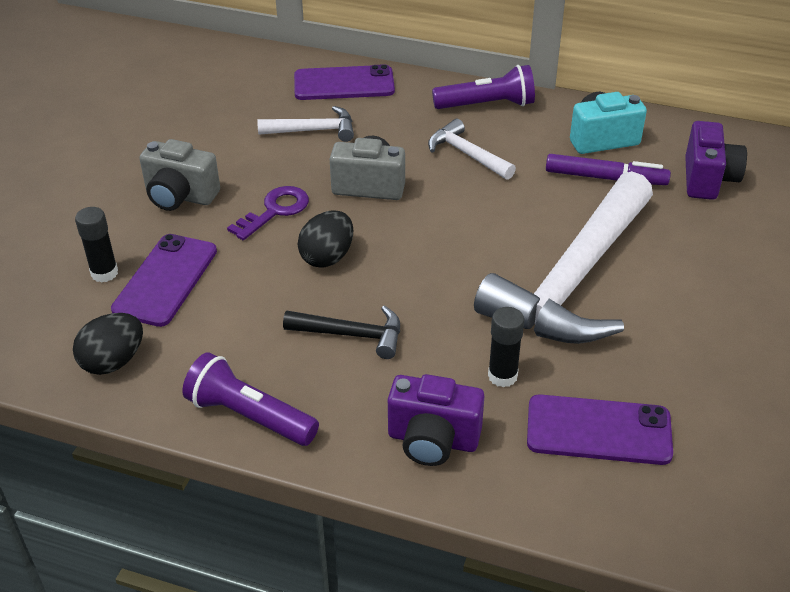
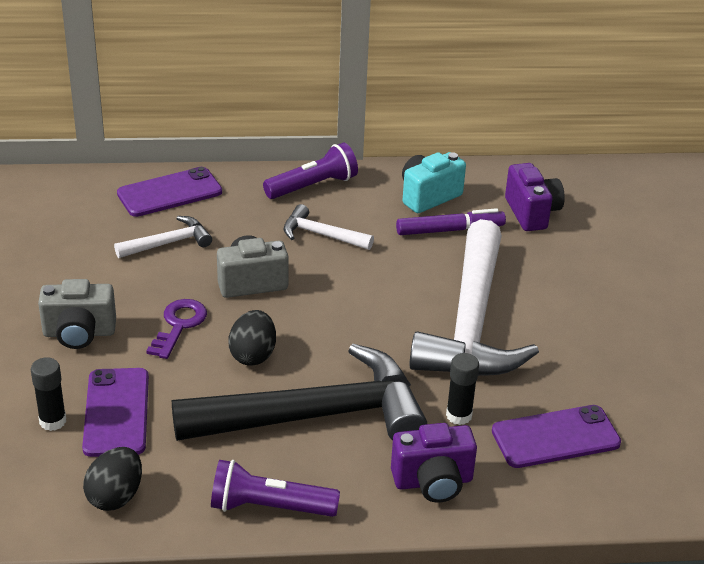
camera: 25 degrees left, 5 degrees down
(352, 335) = (316, 415): black hammer -> black hammer, size x2.24

